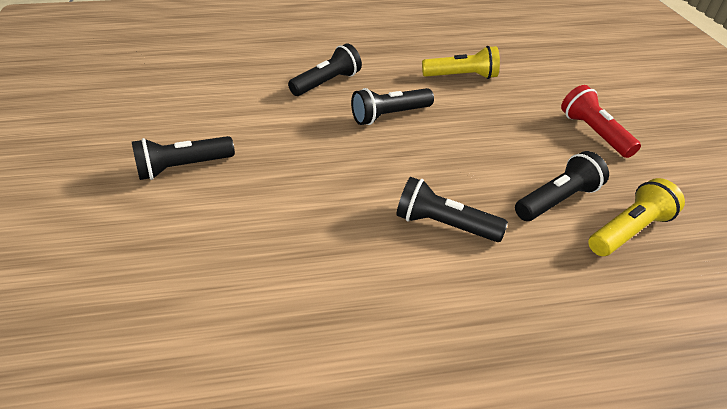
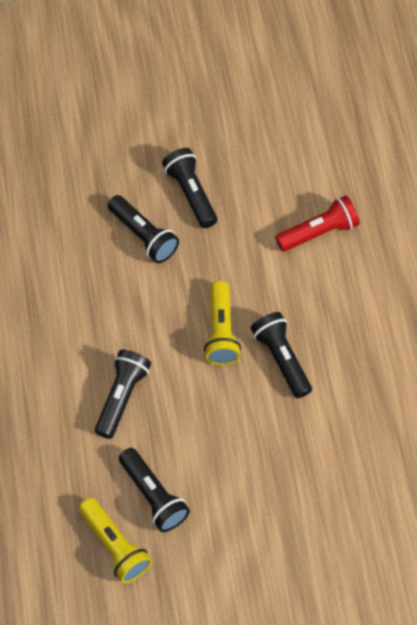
camera: 90 degrees right, 20 degrees up
(327, 83) = (342, 297): black flashlight -> black flashlight (144, 236)
(462, 76) = (370, 440): yellow flashlight -> yellow flashlight (221, 331)
(593, 133) = (261, 560): red flashlight -> red flashlight (319, 232)

